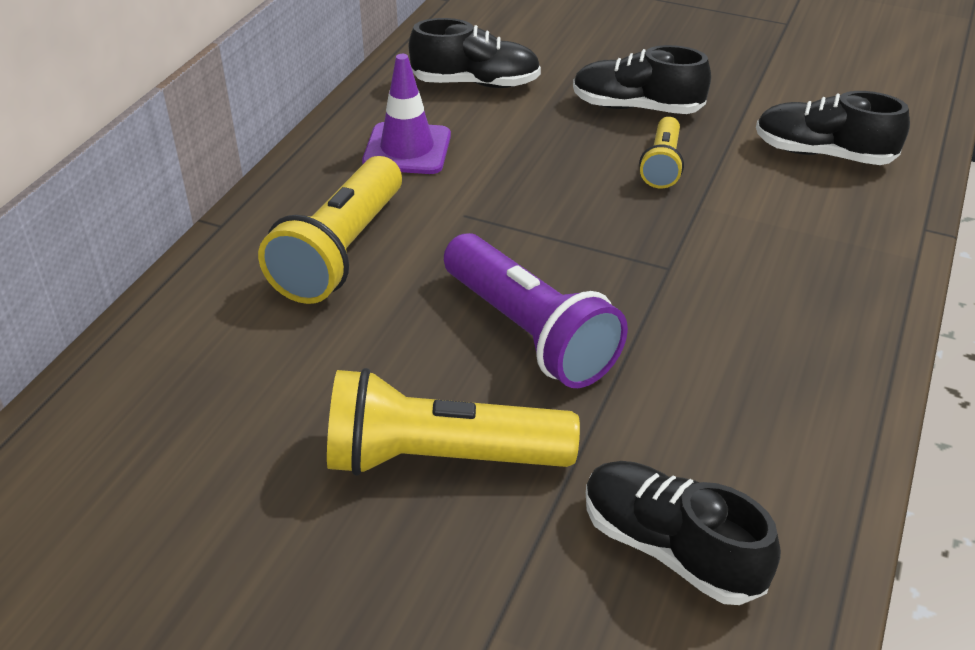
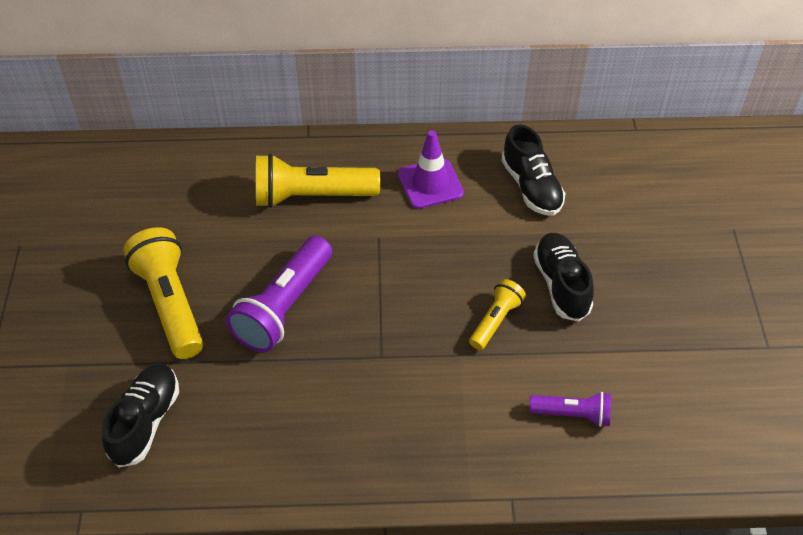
camera: 65 degrees right, 10 degrees up
(662, 165) = (495, 321): yellow flashlight -> yellow flashlight turned 135 degrees clockwise
(823, 154) = (573, 414): black shoe -> purple flashlight

